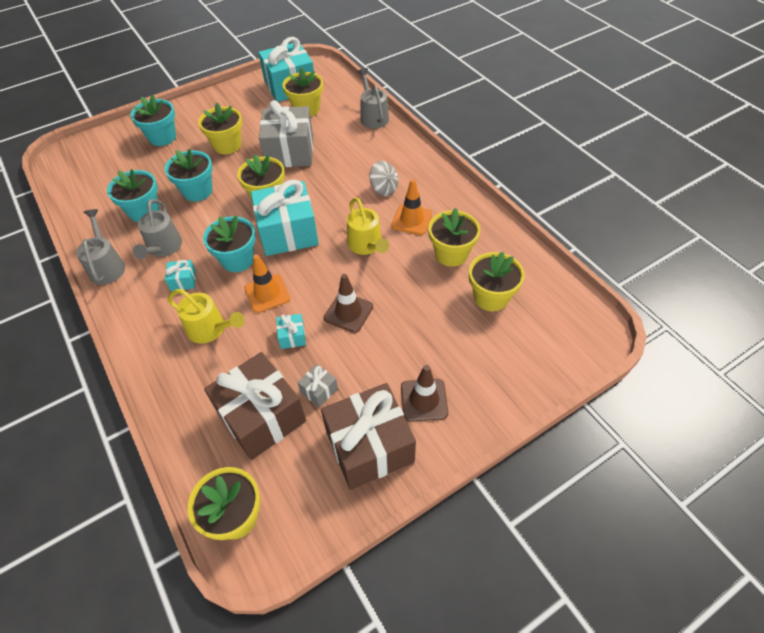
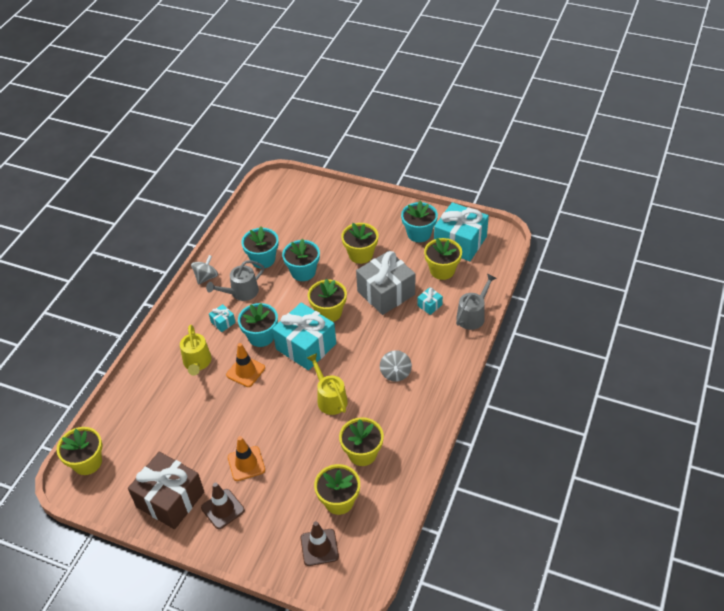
camera: 55 degrees right, 5 degrees down
(107, 266) = (206, 277): grey watering can -> grey spinning top
(162, 137) = (337, 215): turquoise flower pot -> turquoise flower pot (419, 234)
(261, 416) = (155, 431): brown gift -> none
(292, 336) = (221, 408): turquoise gift -> turquoise gift (429, 305)
(319, 390) = (192, 448): grey gift -> none
(348, 312) = (262, 425): brown traffic cone -> brown traffic cone (319, 547)
(367, 245) = (330, 398): yellow watering can -> yellow watering can turned 120 degrees clockwise
(412, 220) = (377, 409): orange traffic cone -> orange traffic cone (246, 463)

